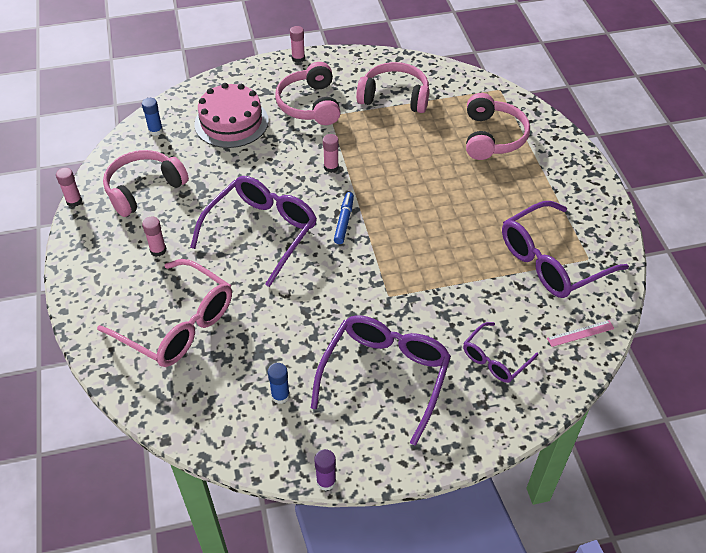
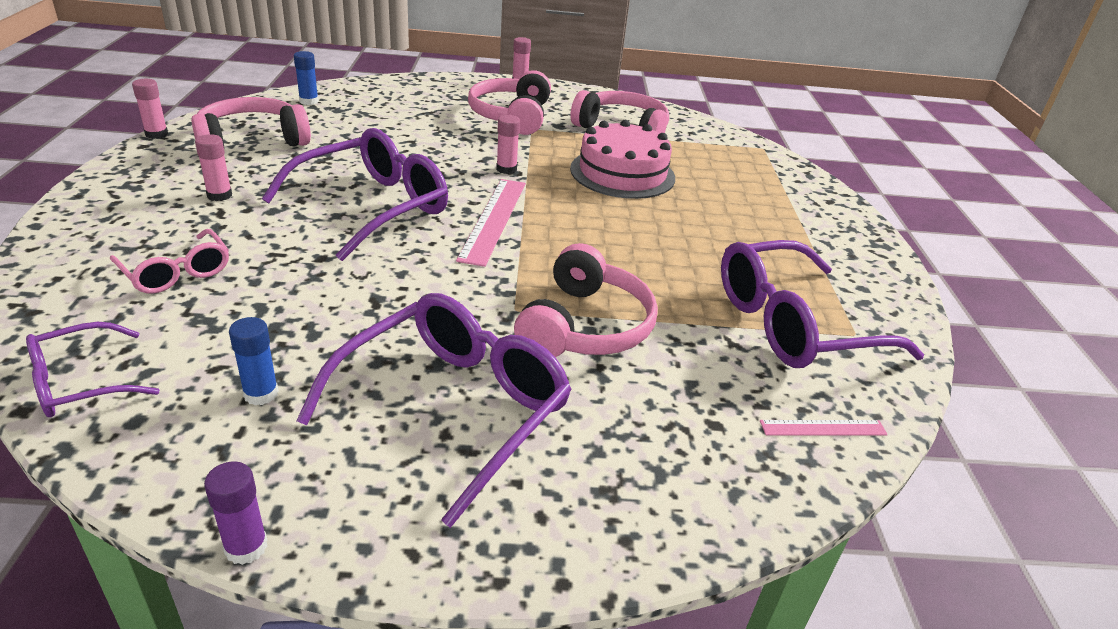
camera: 10 degrees right, 15 degrees down
(177, 324) = (176, 272): pink glasses -> pink glasses, size x0.54
(231, 122) = (405, 112): pink cake -> pink cake (622, 173)
(344, 221) = (494, 219): blue marker -> pink ruler
(492, 137) = (739, 184): pink headphones -> pink headphones (584, 326)
(495, 359) = (657, 429): purple glasses -> purple glasses (82, 382)

